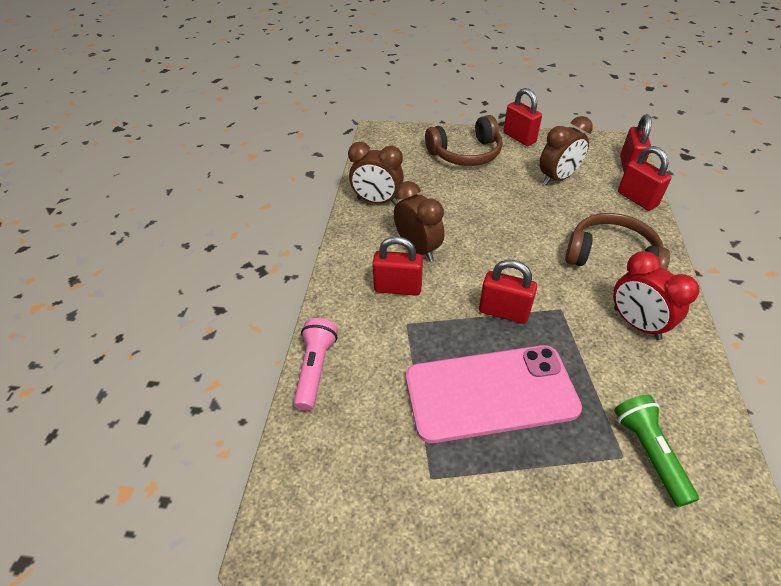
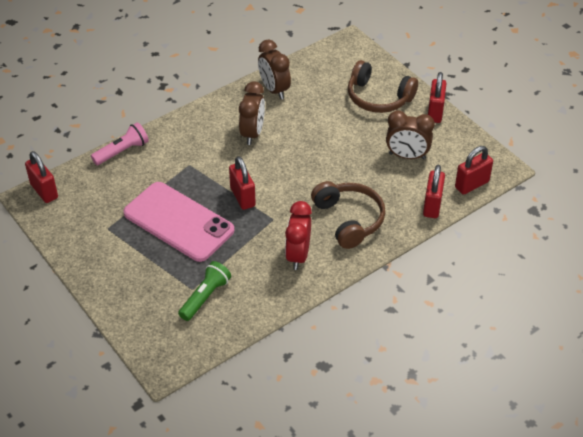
camera: 45 degrees right, 0 degrees up
(398, 288) = (211, 145): red padlock -> red padlock (44, 191)

